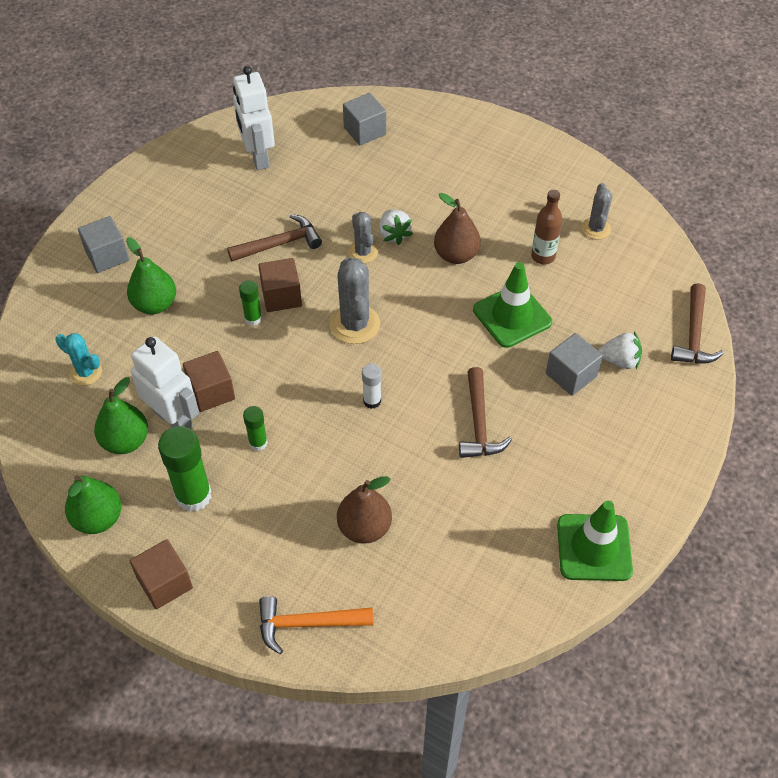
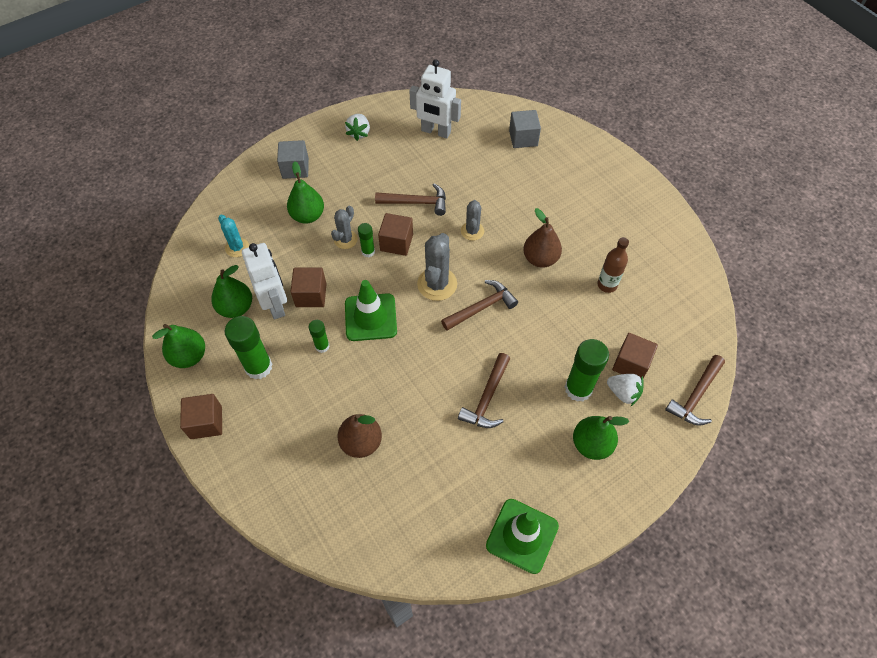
camera: 25 degrees right, 5 degrees up
(258, 157) = (436, 132): white robot -> white robot turned 75 degrees counterclockwise
(307, 624) = (283, 497): orange hammer -> none
(372, 401) = (418, 348): white glue stick -> none
(394, 234) = (502, 225): white strawberry -> white strawberry (359, 133)
(420, 330) = (482, 307): none -> brown hammer
(512, 316) = (557, 323): green traffic cone -> green traffic cone (370, 317)
(571, 375) = (578, 389): grey cube -> green glue stick
(596, 229) = (661, 278): grey cactus -> grey cactus (345, 239)
(611, 328) = (631, 364): none -> brown cube
(615, 426) = (591, 444): none -> green pear

